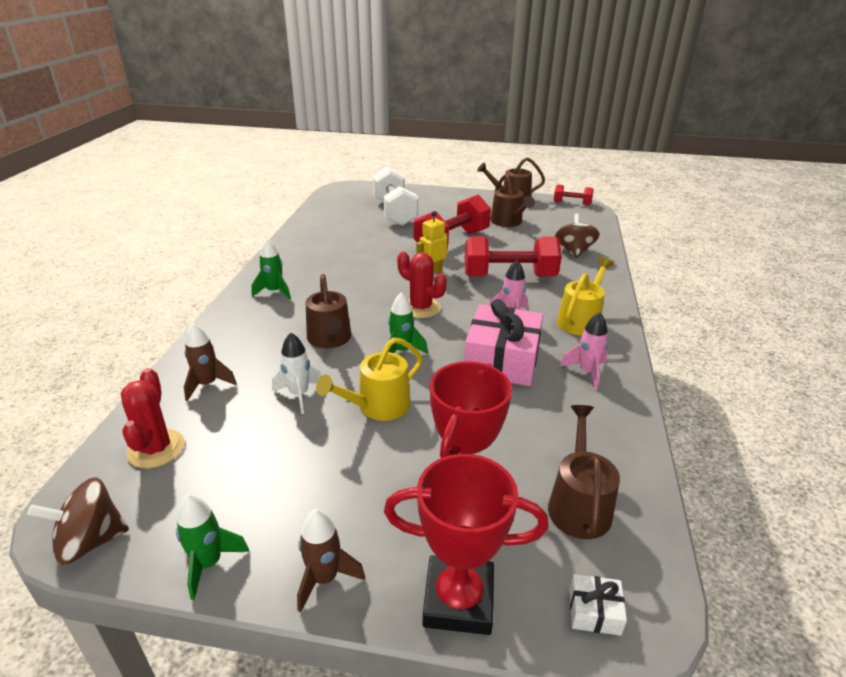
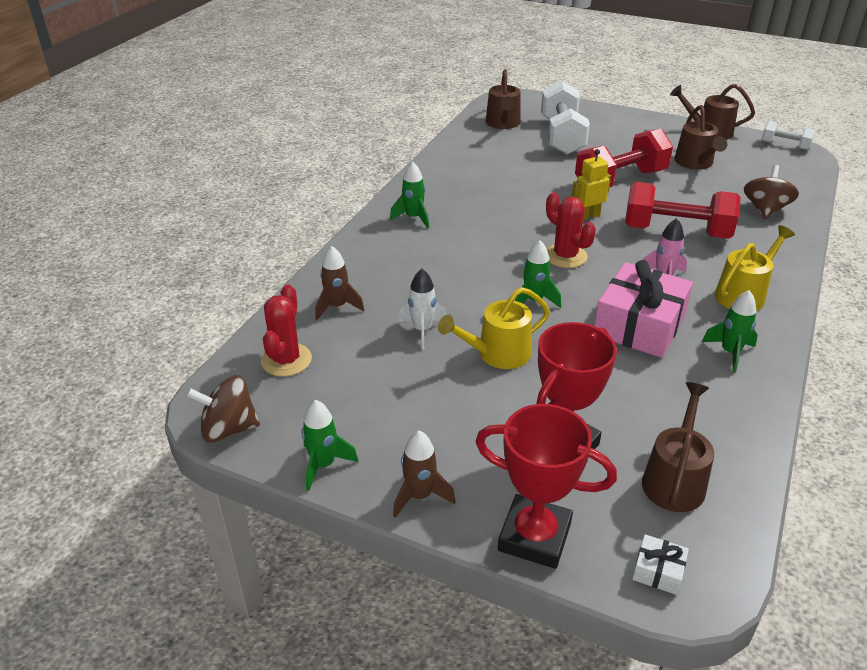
camera: 15 degrees right, 5 degrees up
(330, 339) = (462, 277): brown watering can -> brown watering can (503, 123)
(571, 203) = (784, 145): red dumbbell -> white dumbbell
(587, 372) = (730, 353): pink rocket -> green rocket

